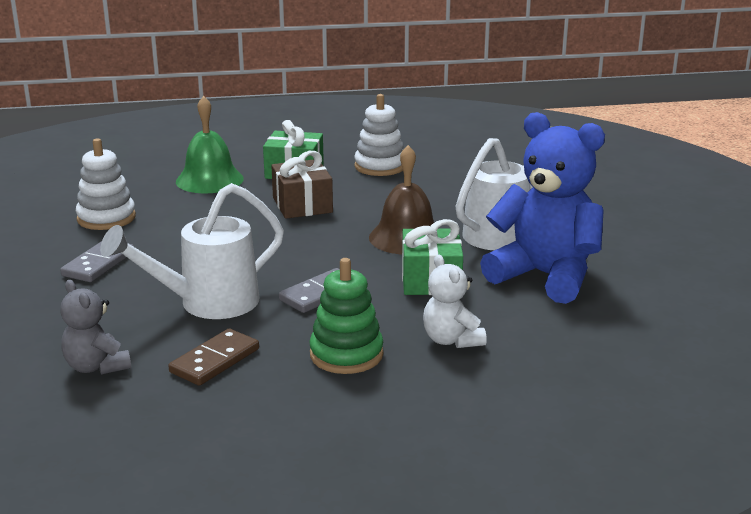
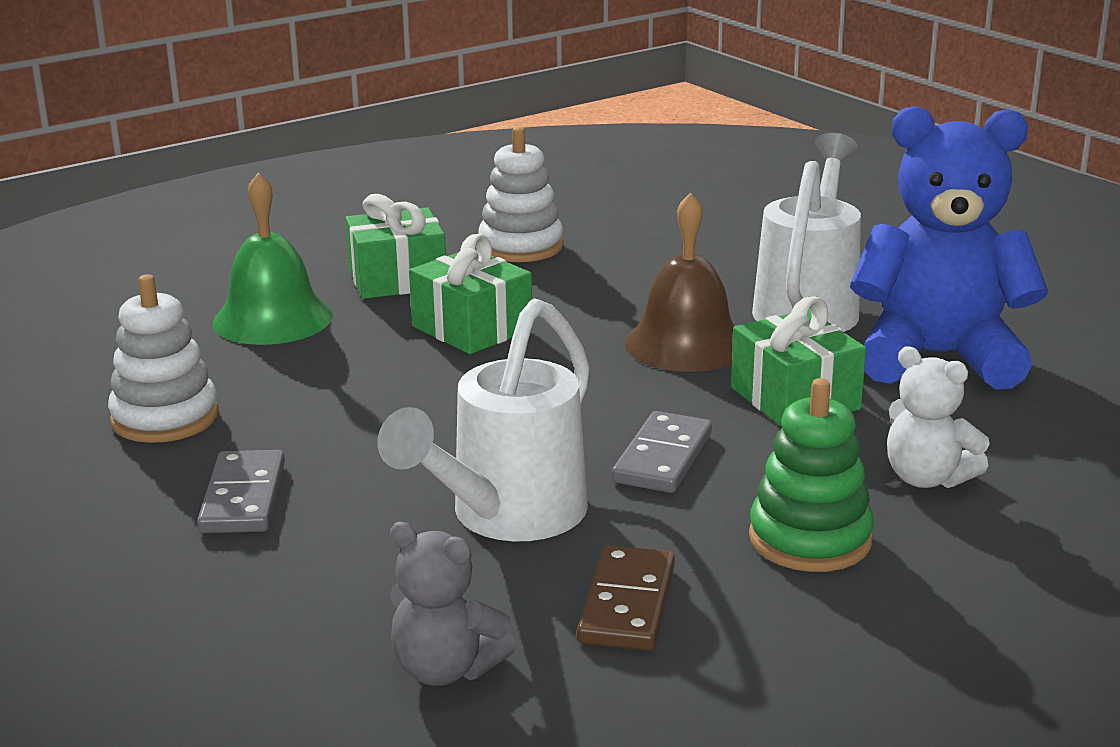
camera: 25 degrees left, 0 degrees up
(302, 205) = (472, 328): brown gift -> green gift

